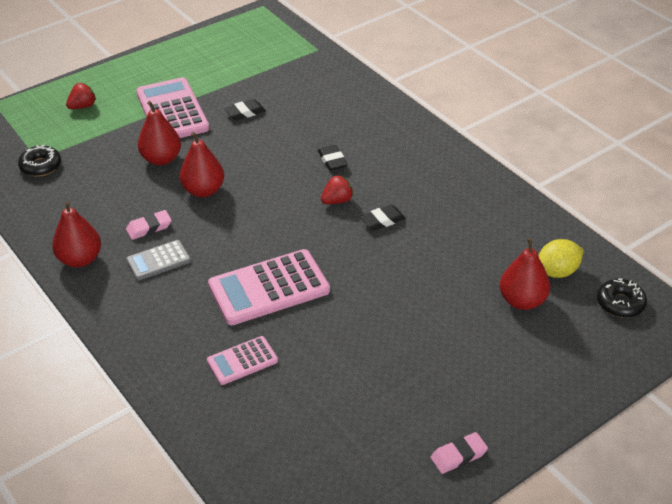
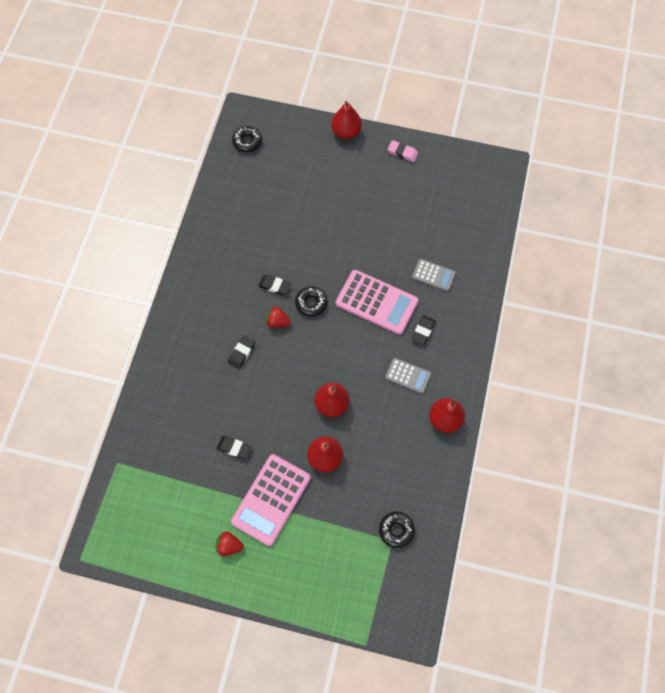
camera: 130 degrees left, 25 degrees up
(83, 106) = (316, 570): red strawberry -> red strawberry (229, 545)
(149, 228) = (388, 406): pink eraser -> none
(189, 305) = (423, 331): none -> black eraser
(242, 361) = (433, 275): pink calculator -> grey calculator
(329, 236) = (311, 303): none -> black donut
(522, 301) = (282, 183): red pear -> red pear (346, 132)
(557, 272) = (246, 180): yellow lemon -> none

